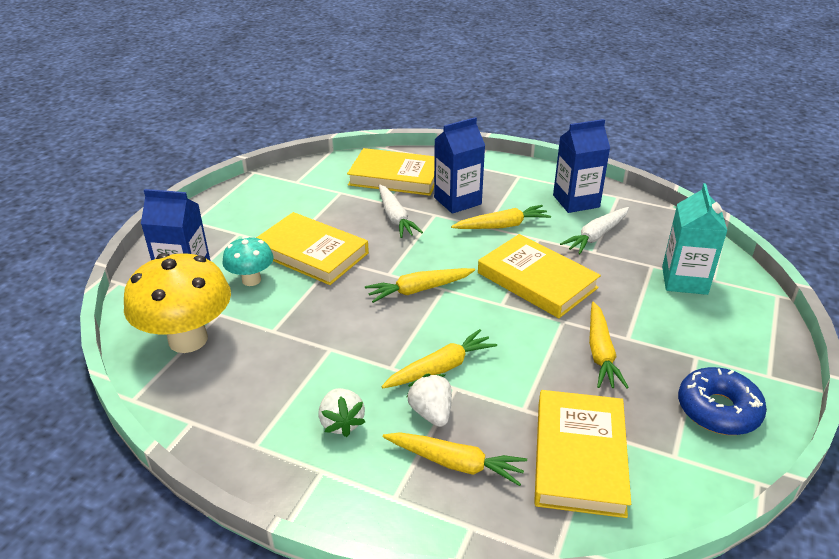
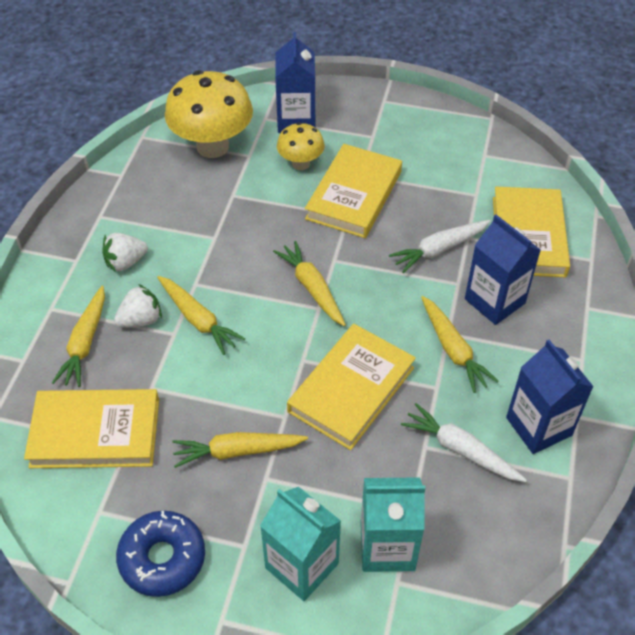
camera: 80 degrees right, 15 degrees up
(251, 280) = (300, 164): turquoise mushroom -> yellow mushroom
(709, 325) = (302, 565): none -> turquoise carton

